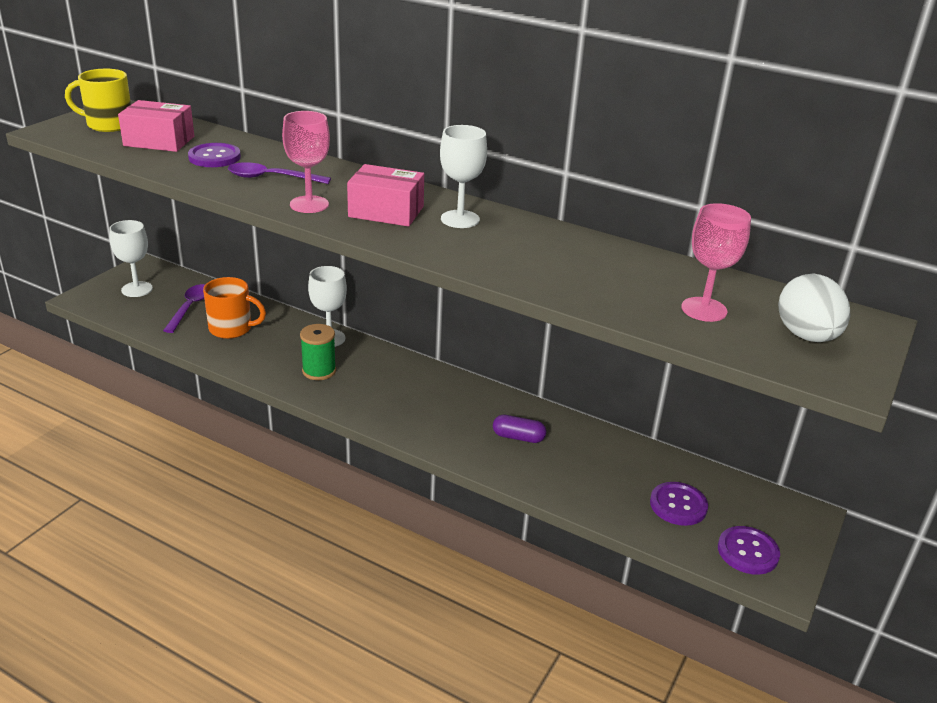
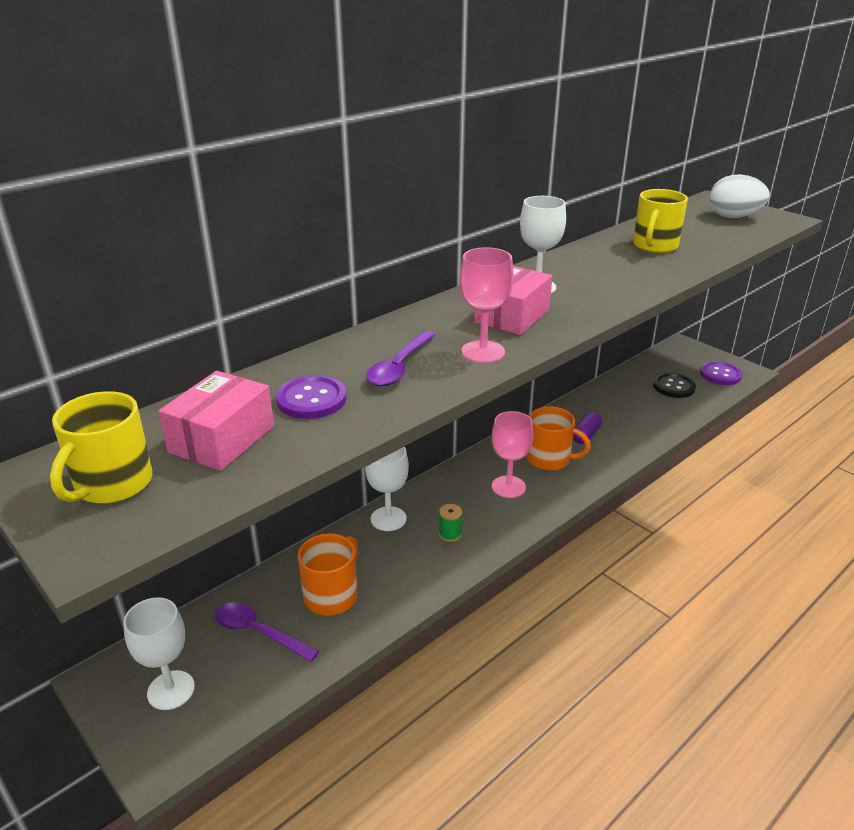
camera: 70 degrees left, 0 degrees up
(319, 371) = (450, 534): green spool -> green spool, size x0.61
(459, 416) = (550, 459): none -> orange mug
(631, 278) = (654, 246): none -> yellow mug
(678, 505) = (674, 387): purple button -> black button
(704, 309) = (701, 235): pink goblet -> pink goblet (508, 487)

